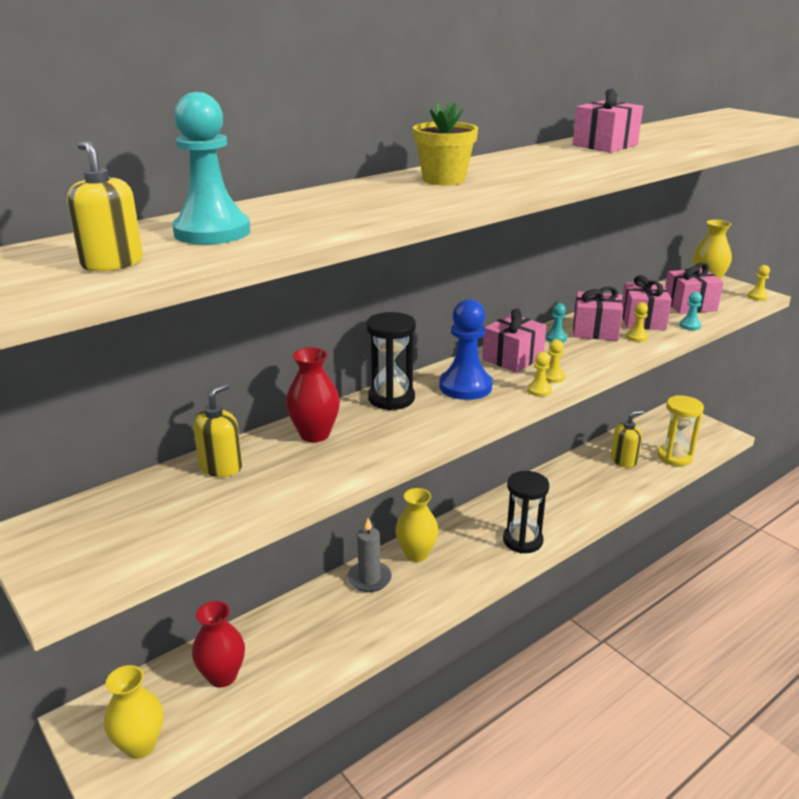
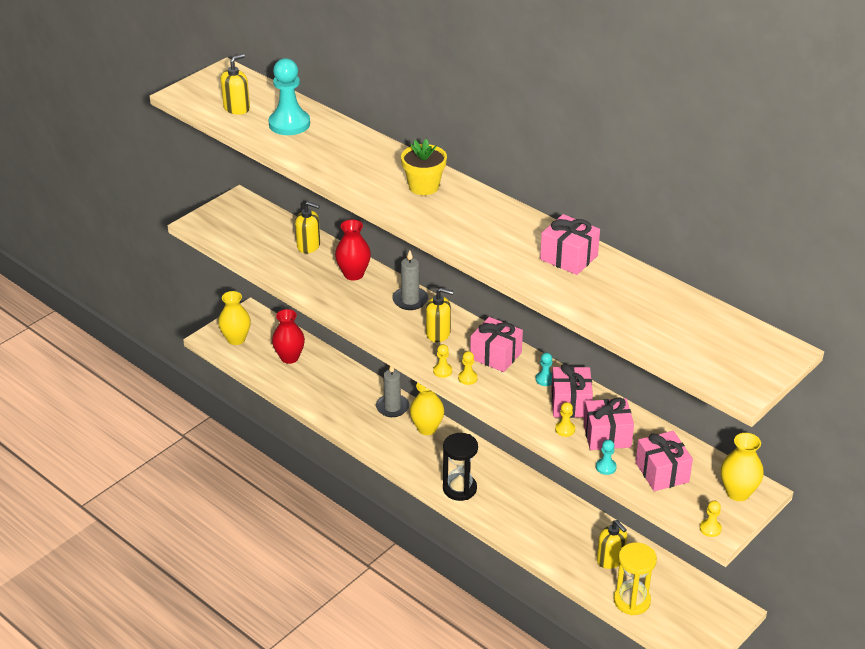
camera: 80 degrees right, 10 degrees up
(391, 398) = (410, 300): black hourglass -> grey candle
(465, 386) = (438, 333): blue pawn -> yellow soap dispenser

